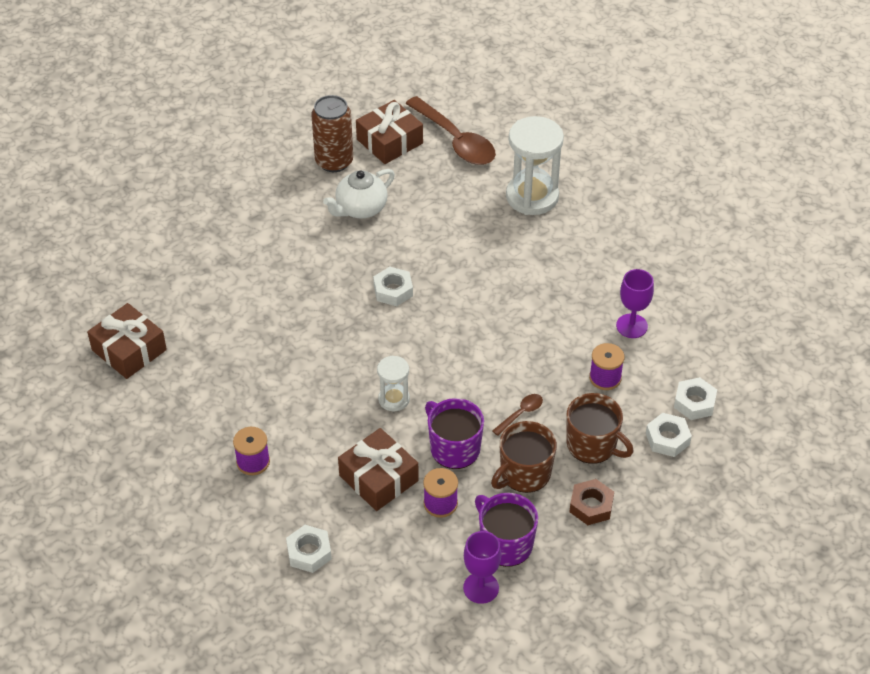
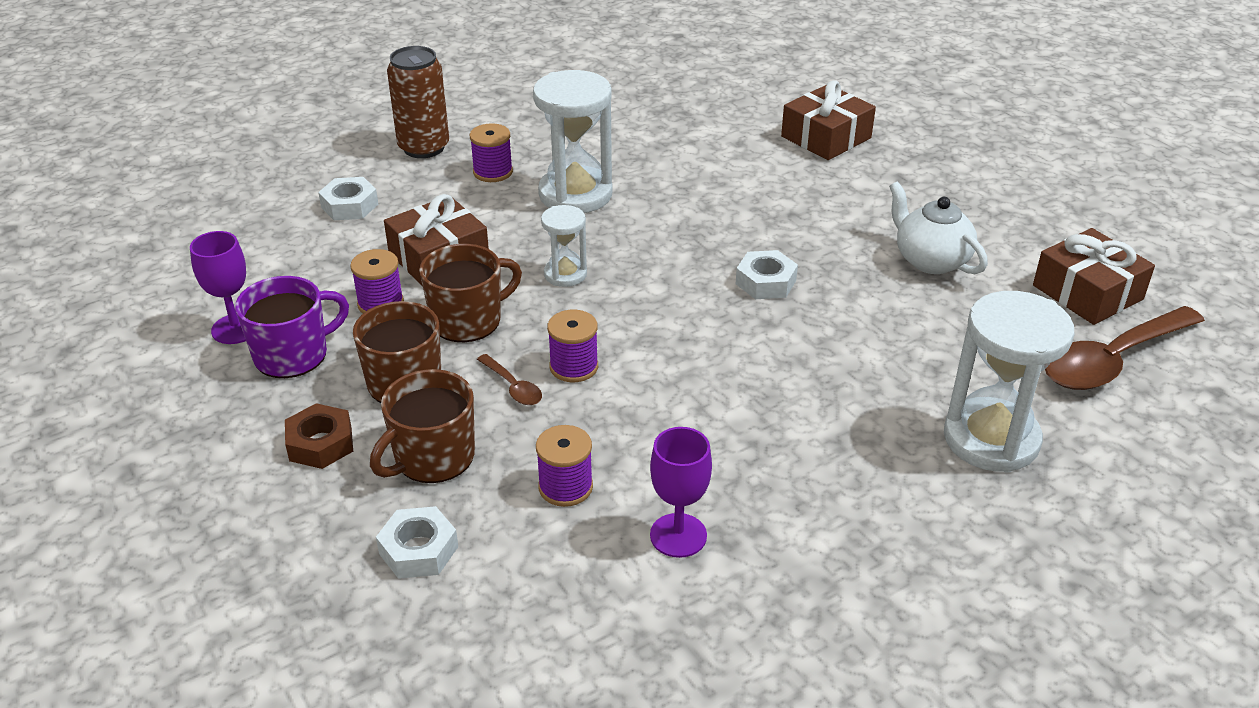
camera: 95 degrees right, 10 degrees down
(129, 350) = (675, 99): brown gift -> brown gift (826, 137)
(286, 403) = (575, 194): none -> white hourglass
(334, 161) = (1026, 240): brown can -> brown can (424, 147)
(454, 448) = (468, 320): purple mug -> brown mug
(496, 384) = (574, 367): none -> purple spool
(694, 403) = (487, 599): white nut -> none

